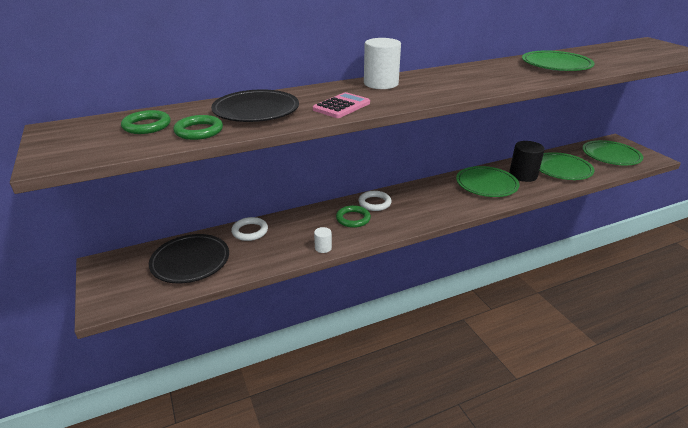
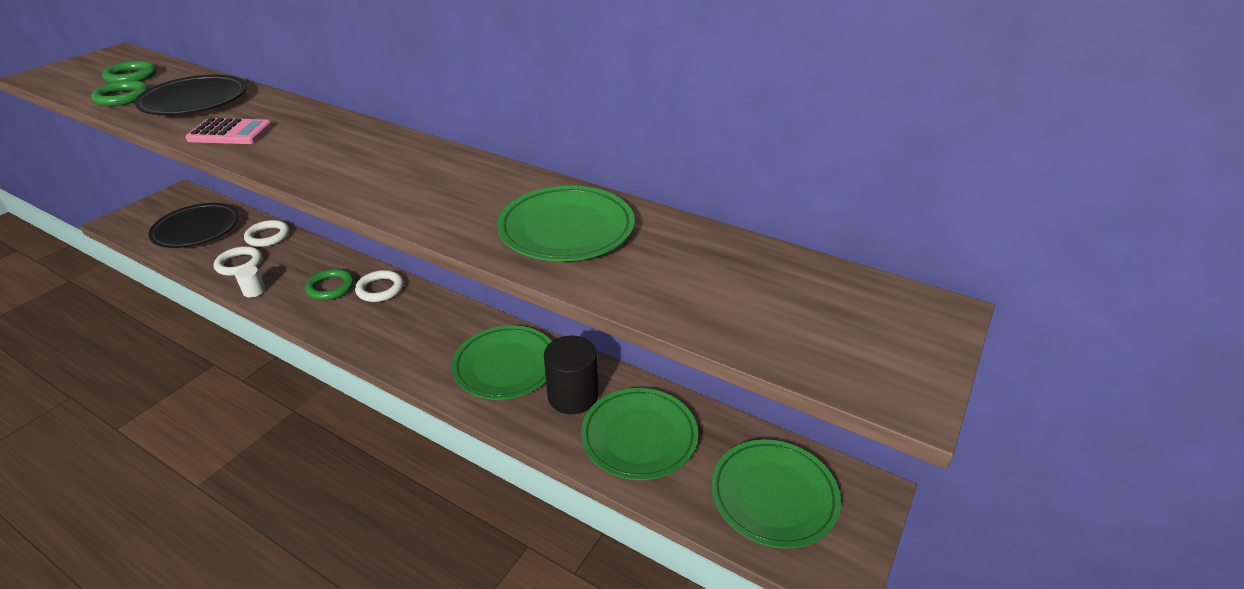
camera: 55 degrees right, 5 degrees up
(276, 249) = (239, 264): none -> white ring
(381, 84) = (339, 130): white cylinder -> none

